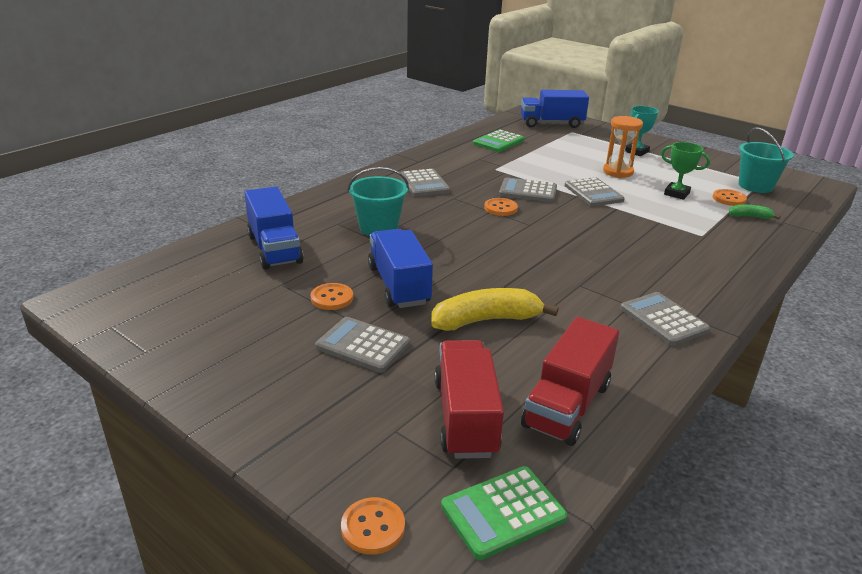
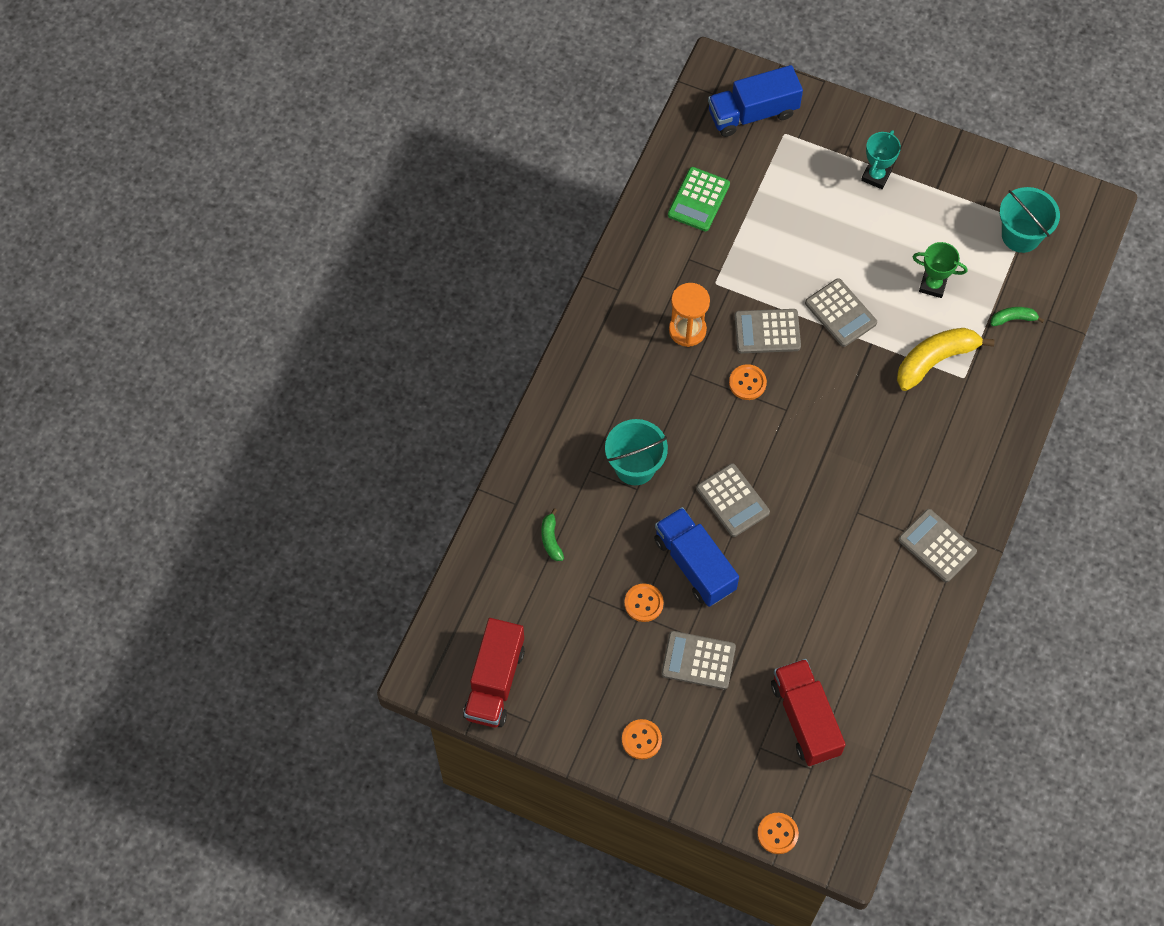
camera: 15 degrees left, 35 degrees up
(274, 249) = (551, 539): blue truck -> green banana
(424, 184) = (646, 350): grey calculator -> grey calculator (732, 500)
(486, 320) = (788, 594): yellow banana -> yellow banana (935, 360)
(503, 512) = (853, 797): green calculator -> none
(567, 405) = (875, 683): red truck -> red truck (495, 682)
(618, 172) = (860, 246): orange hourglass -> orange hourglass (687, 330)
(729, 199) = (991, 280): orange button -> orange button (641, 740)

